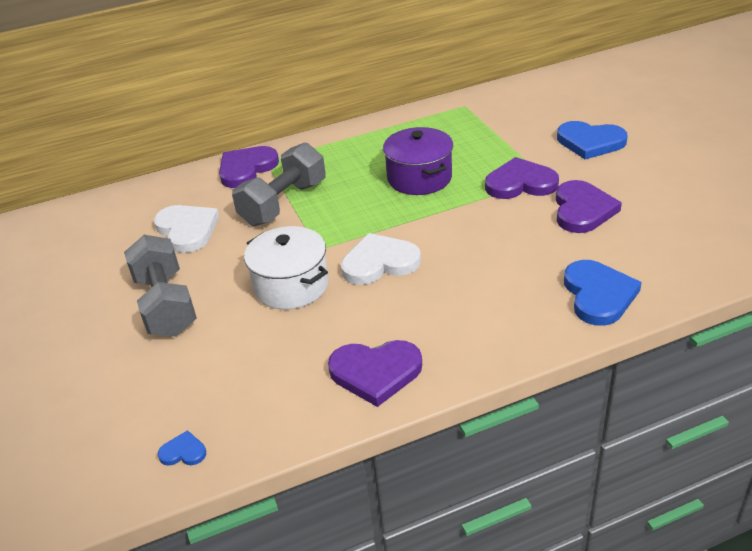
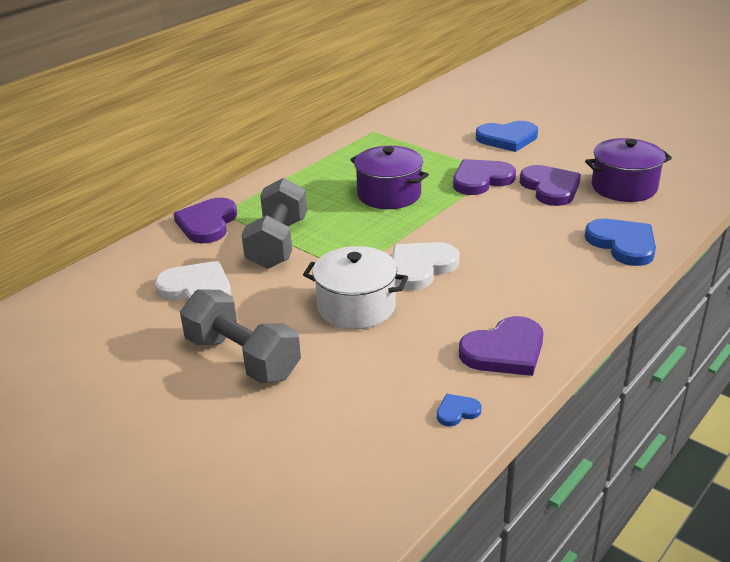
camera: 30 degrees left, 5 degrees down
(183, 452) = (393, 471): blue heart -> blue heart (457, 411)
(663, 229) = (624, 187): none -> purple pot

